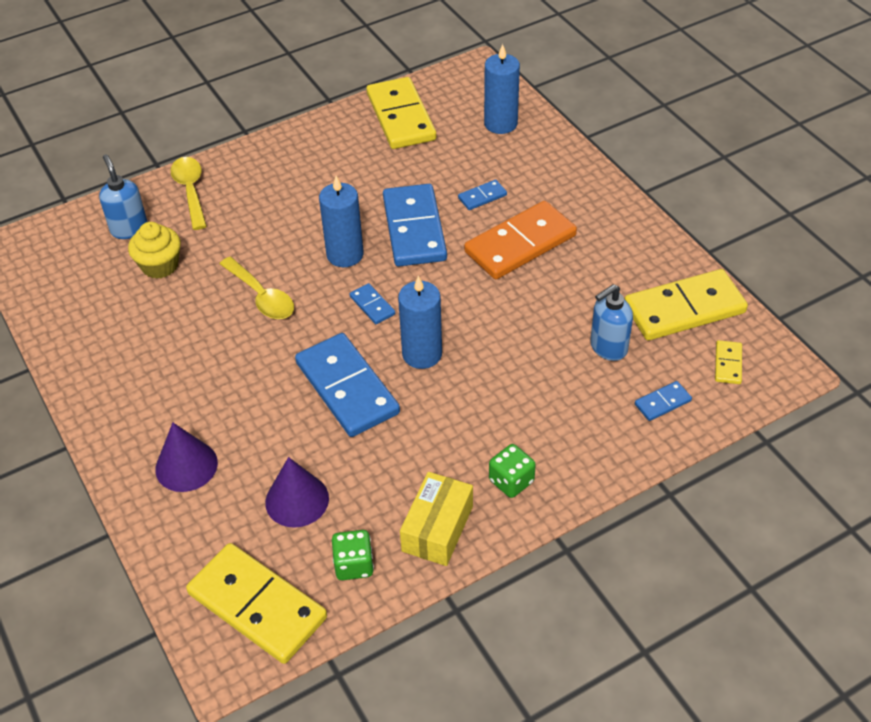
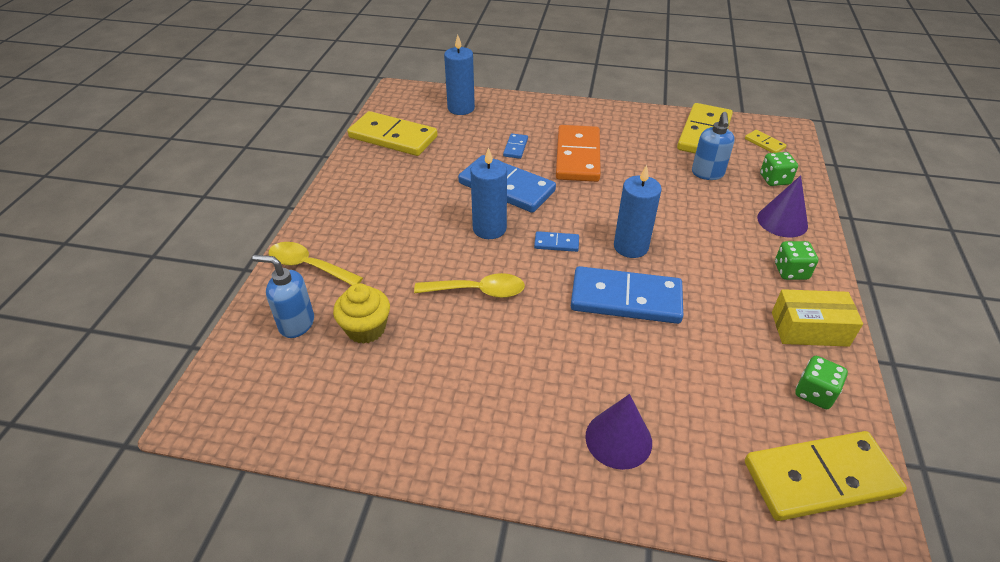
camera: 50 degrees left, 5 degrees down
(297, 500) = (719, 389): purple cone -> purple cone (782, 221)
(437, 528) = (809, 329): yellow box -> yellow box turned 60 degrees counterclockwise
(662, 403) = (774, 179): blue domino -> green dice

